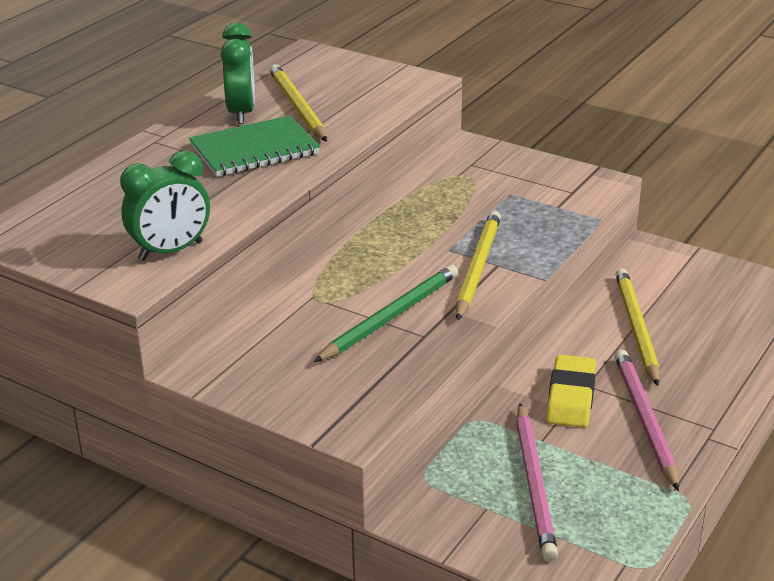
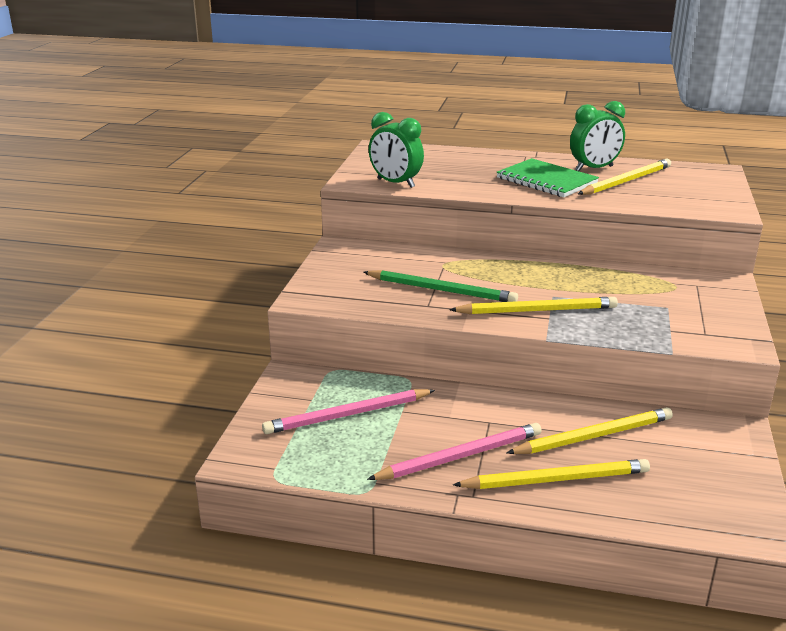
camera: 70 degrees right, 5 degrees down
(571, 397) = (466, 416): yellow eraser -> none
(700, 371) = (556, 479): none -> yellow pencil

